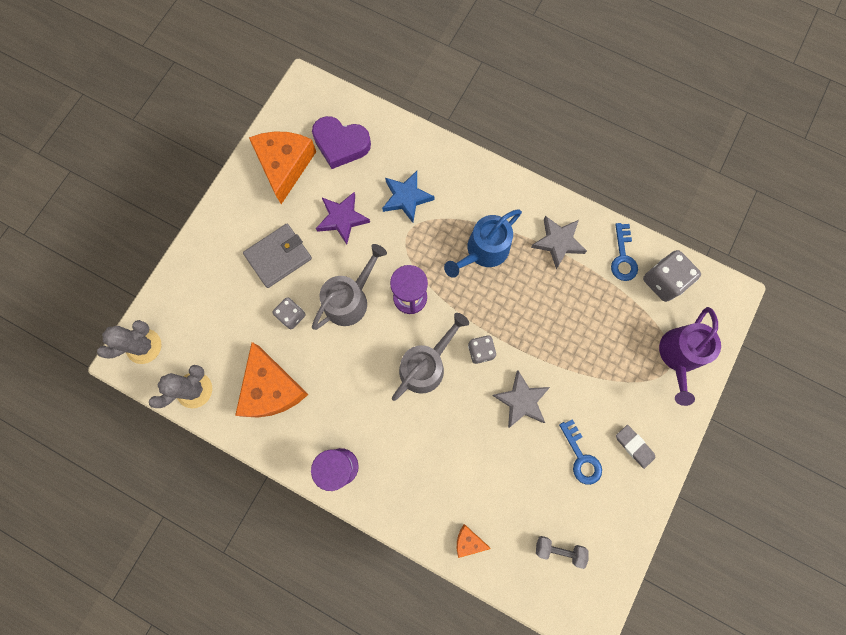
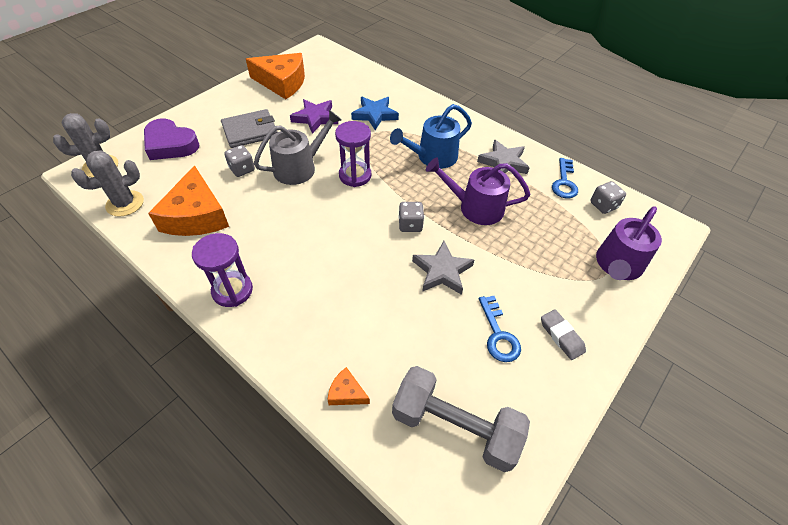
camera: 10 degrees right, 25 degrees down
(284, 165) = (282, 82): orange cheese -> orange cheese turned 90 degrees clockwise
(341, 144) = (332, 79): purple heart -> purple heart (170, 144)
(426, 365) = (352, 226): grey watering can -> none
(539, 313) = (475, 207): none -> purple watering can
(559, 549) = (455, 426): grey dumbbell -> grey dumbbell, size x2.02
(663, 281) = (603, 205): grey dice -> grey dice, size x0.63

